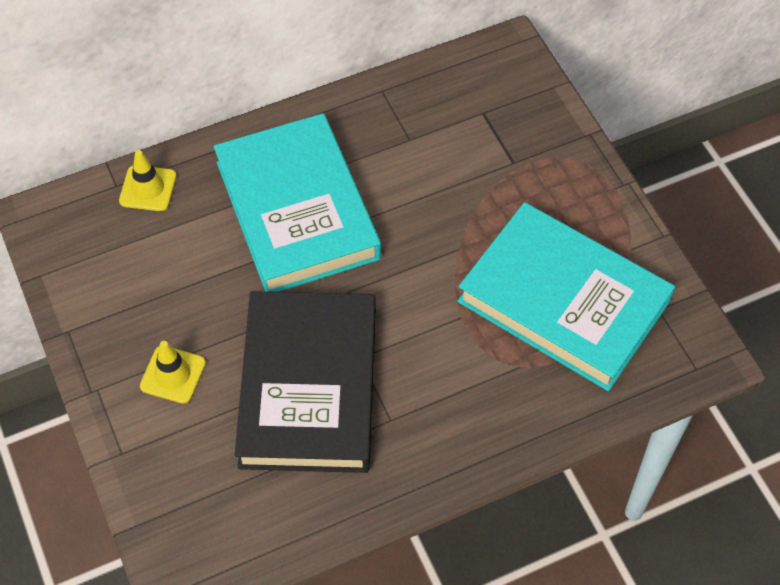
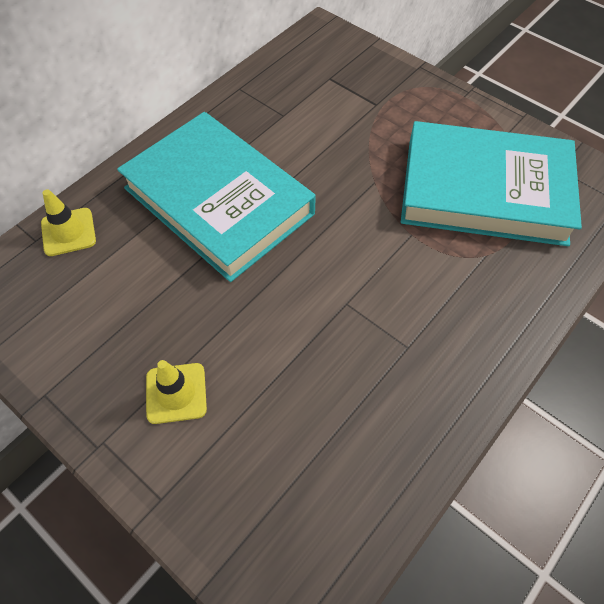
camera: 25 degrees left, 0 degrees up
(308, 387) = (315, 349): black book -> none

